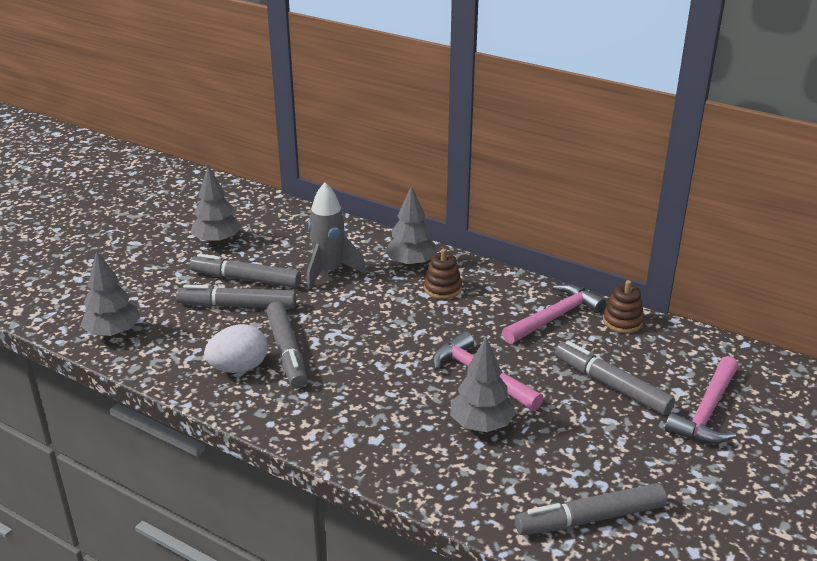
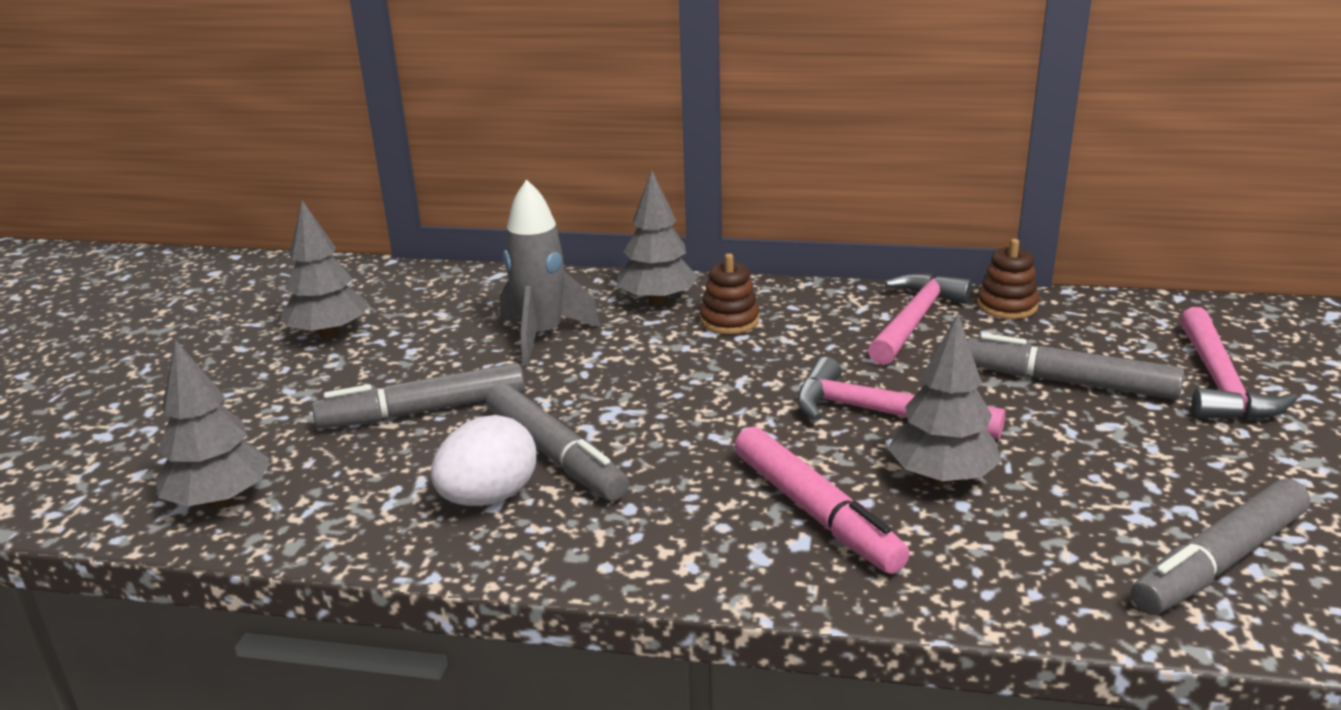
camera: 20 degrees left, 5 degrees down
(246, 279) = (413, 373): grey marker -> none
(396, 425) = (815, 512): none -> pink marker

